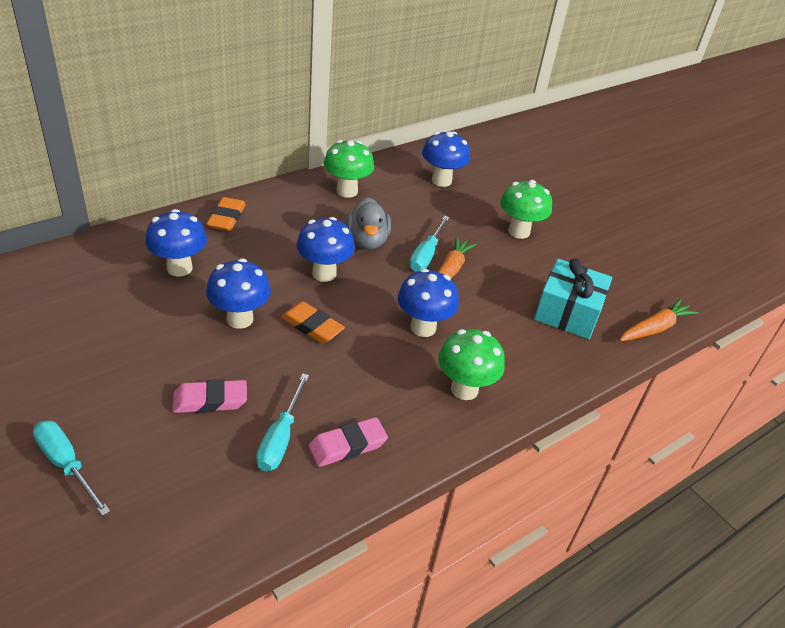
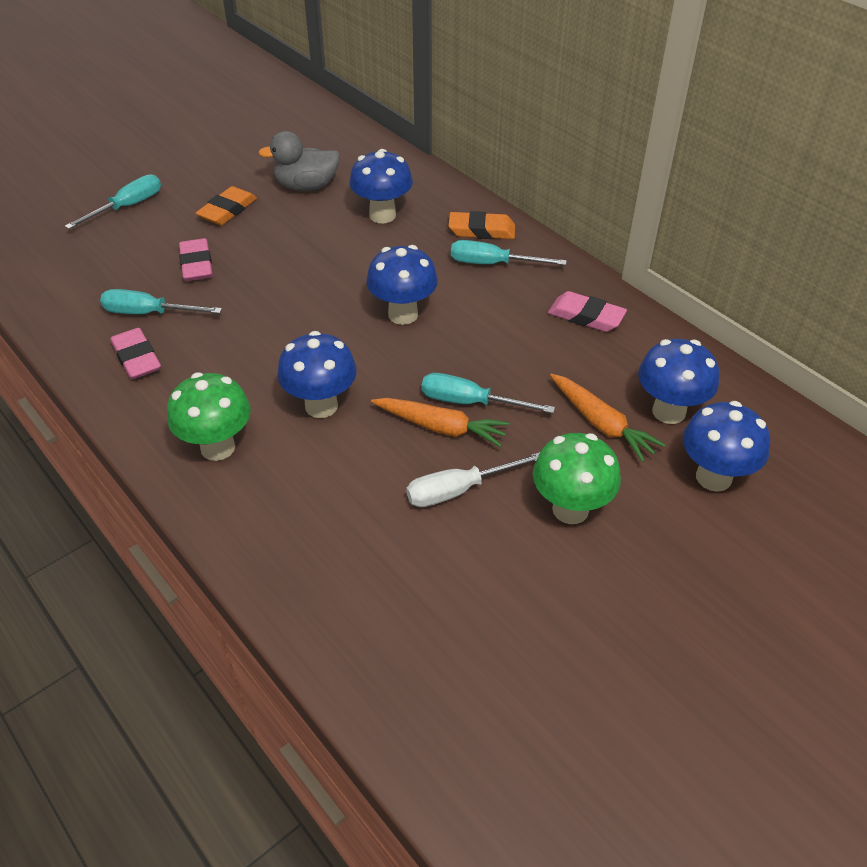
camera: 90 degrees right, 5 degrees up
(240, 319) = (311, 265): blue mushroom -> blue mushroom (713, 477)
(273, 220) = (492, 264): none -> turquoise screwdriver
(312, 326) = (309, 315): orange eraser -> orange eraser (227, 210)
(347, 191) = (586, 316): green mushroom -> pink eraser
(367, 241) = (480, 344): grey duck -> grey duck (306, 186)
(505, 272) = (459, 490): none -> white screwdriver
(568, 312) = (382, 566): turquoise gift -> none
(655, 328) = (367, 692): orange carrot -> orange carrot (601, 424)

